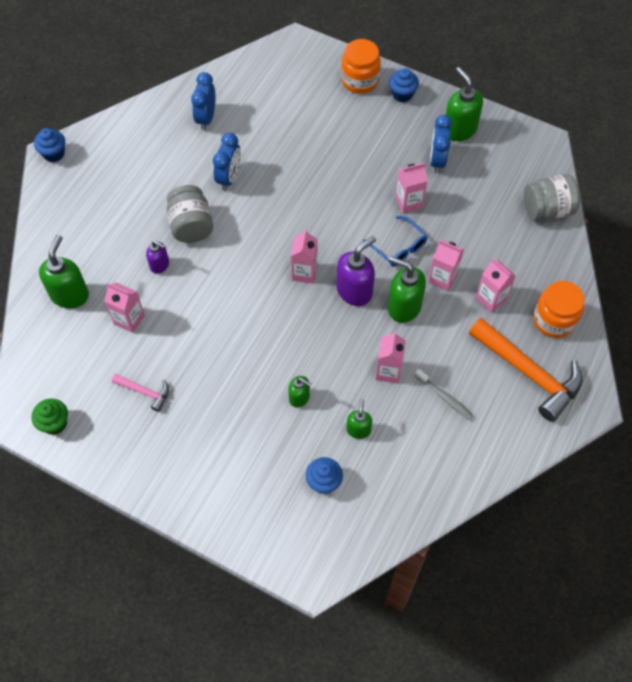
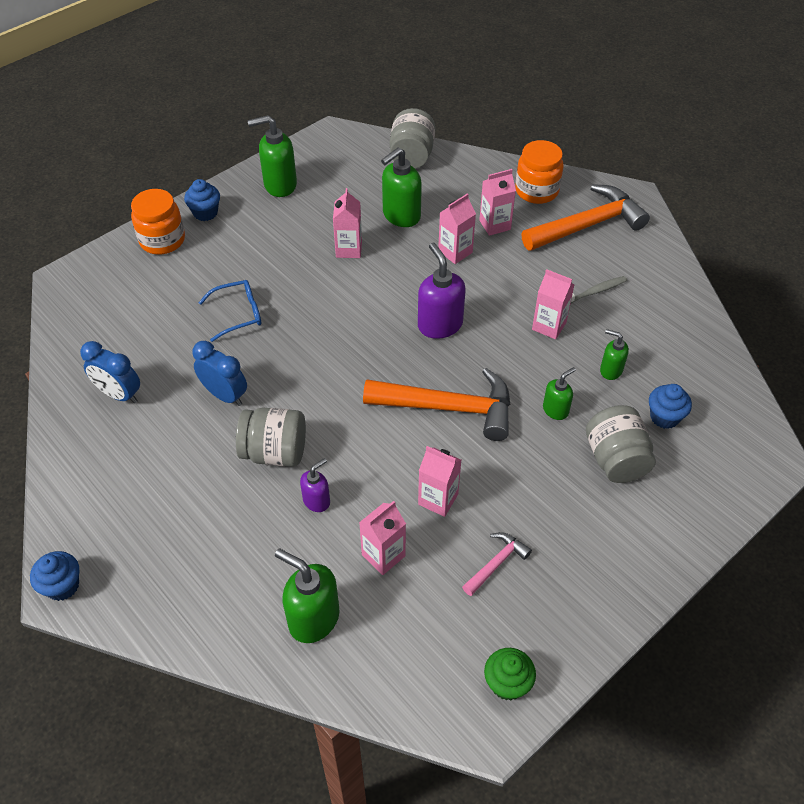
camera: 70 degrees left, 10 degrees down
(266, 453) = (615, 459): none -> grey jar
(272, 322) = (449, 408): none -> orange hammer
(304, 272) = (396, 361): pink carton -> pink carton (438, 499)
(399, 247) = (402, 273): blue glasses -> blue glasses (238, 314)
(403, 307) = (476, 291): green soap dispenser -> green soap dispenser (401, 216)
(437, 160) = (308, 212): blue clock -> none

